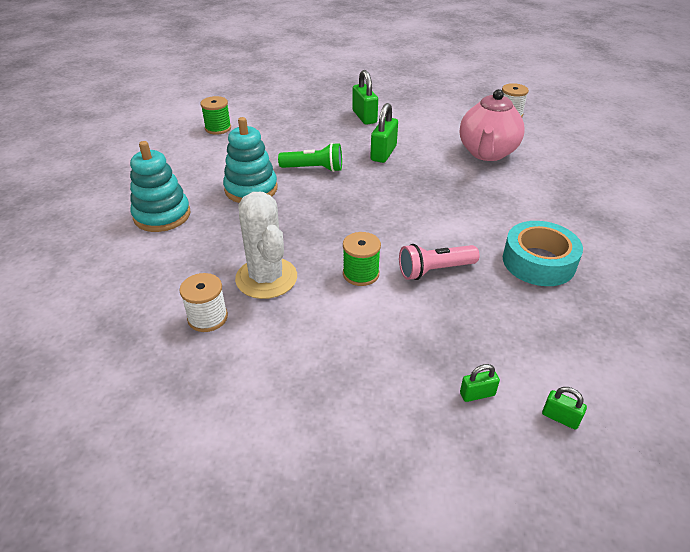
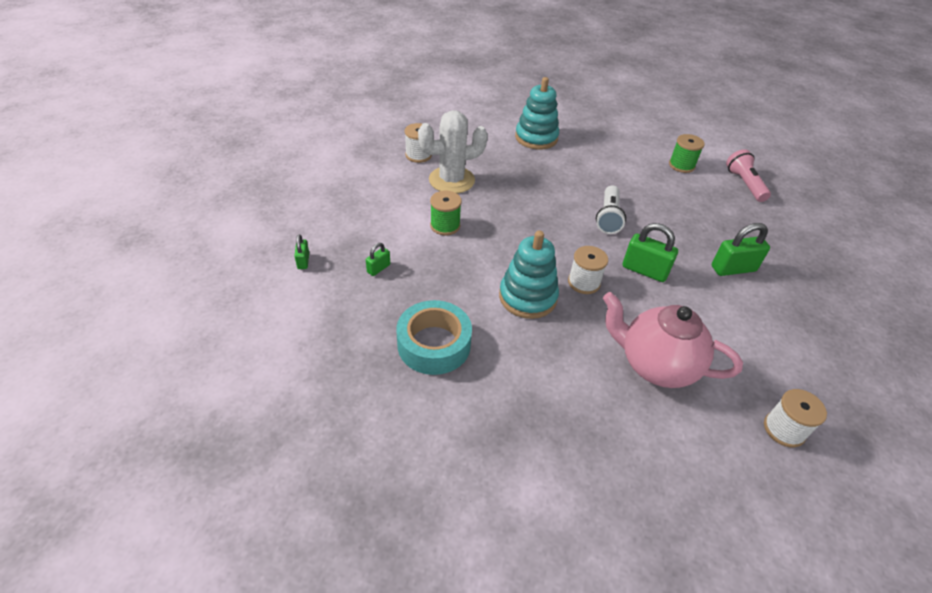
camera: 95 degrees right, 5 degrees up
(251, 189) = (572, 179): turquoise stacking toy -> turquoise stacking toy (527, 297)
(314, 169) = (608, 217): green flashlight -> white flashlight
(413, 182) = (584, 282): none -> white spool
(435, 270) = (439, 268): pink flashlight -> pink flashlight (744, 184)
(560, 418) = (263, 297): green padlock -> green padlock (378, 268)

